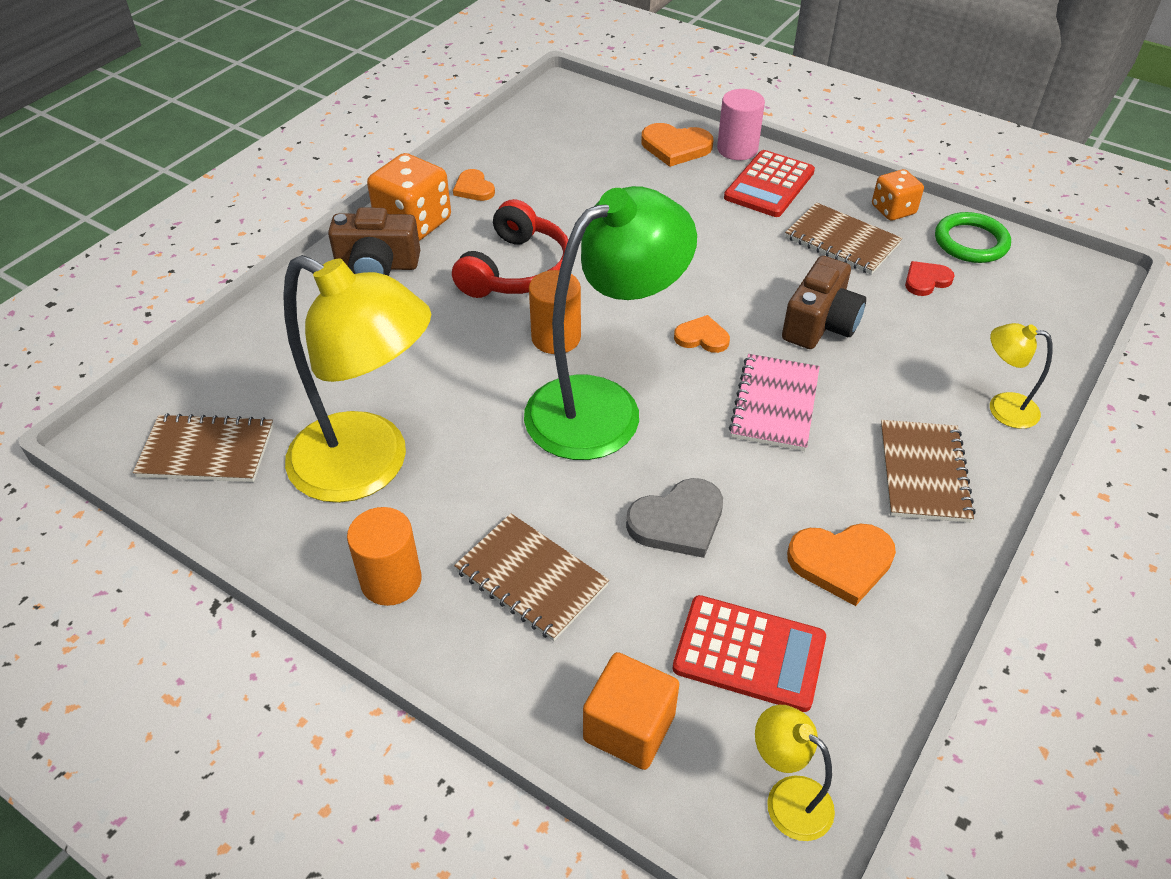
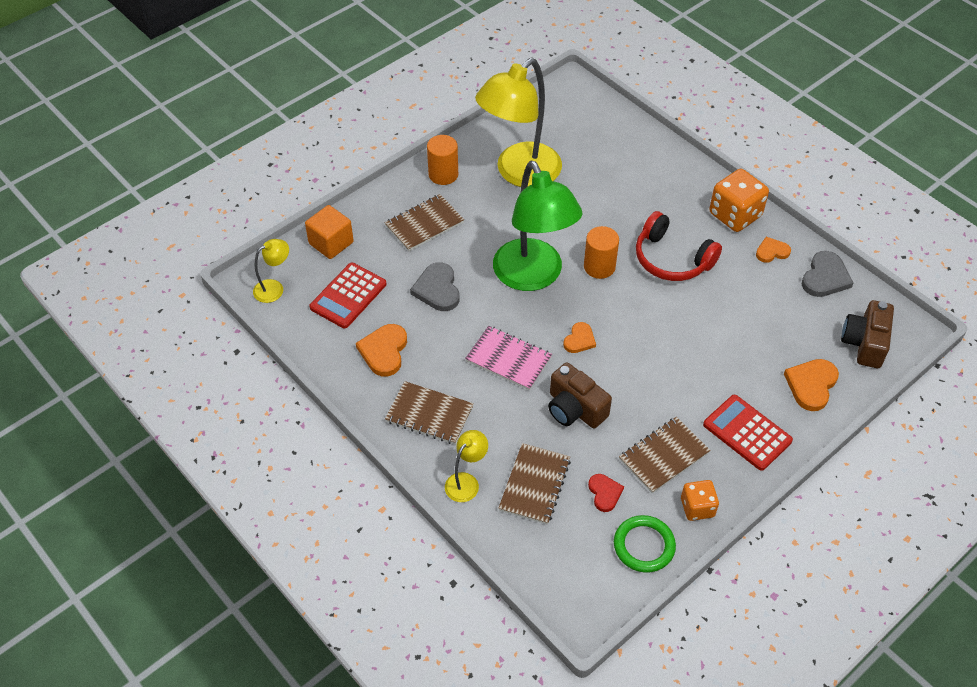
camera: 105 degrees right, 5 degrees up
(207, 451) = (551, 115): brown notebook -> brown notebook (534, 485)
(377, 266) = (691, 193): brown camera -> brown camera (864, 343)
(504, 147) = (825, 277): none -> grey heart
(737, 149) = (802, 427): pink cylinder -> none

